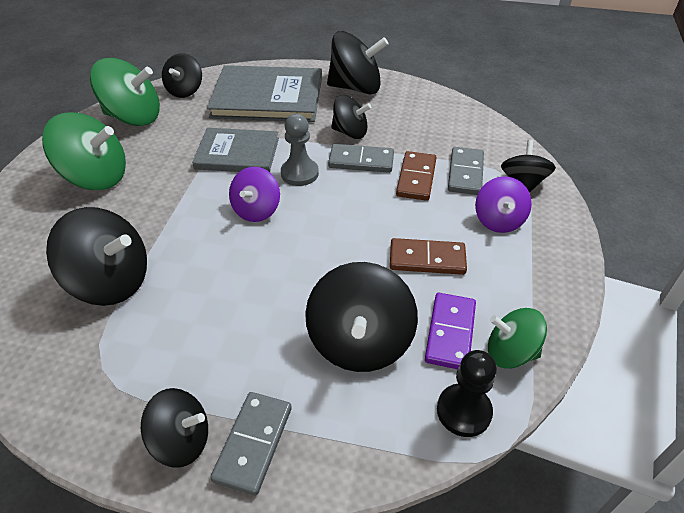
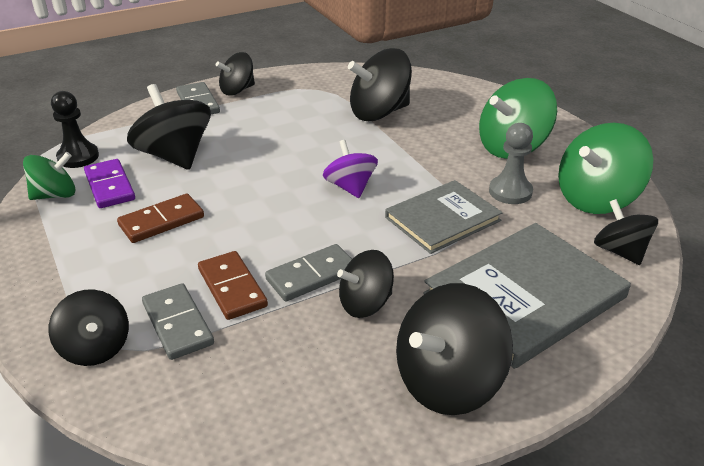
camera: 140 degrees right, 10 degrees down
(299, 173) = (357, 232): grey pawn -> grey pawn (510, 192)
(498, 220) = (108, 287): purple spinning top -> none

